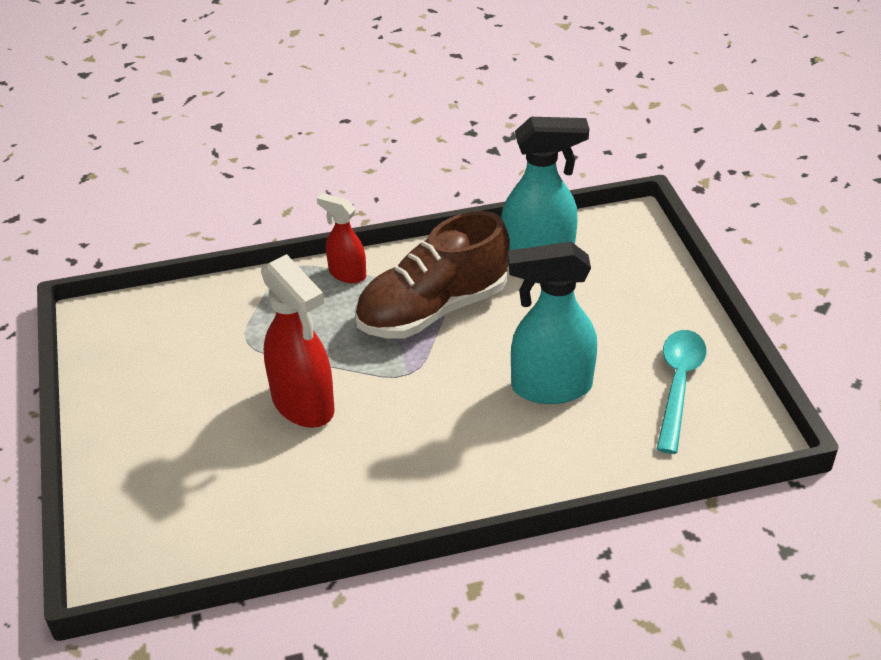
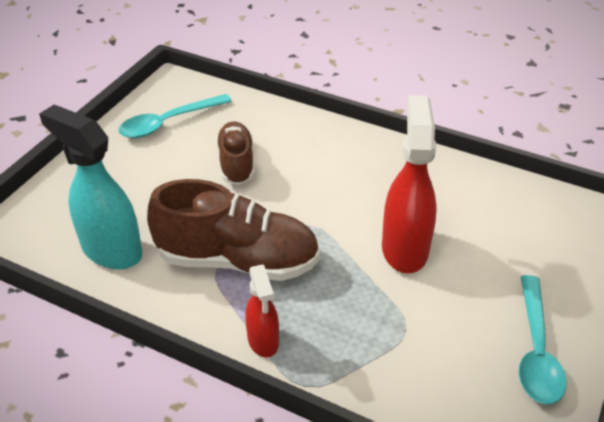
camera: 140 degrees left, 0 degrees up
(130, 387) = (536, 350): none -> turquoise spoon
(550, 387) = (236, 163): turquoise spray bottle -> brown shoe

